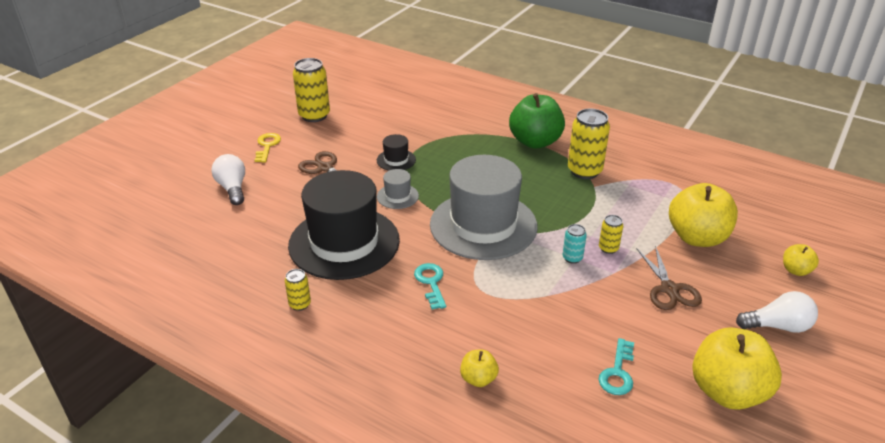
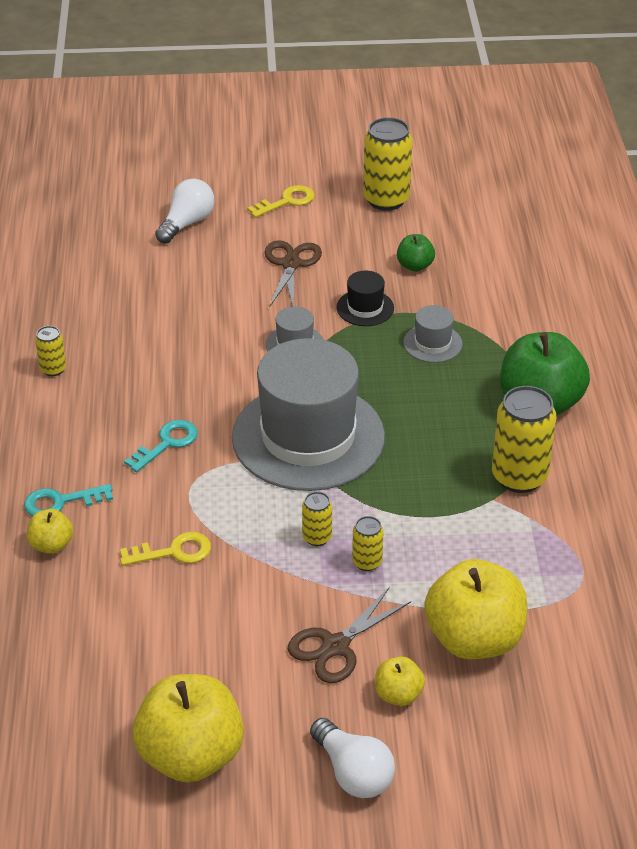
camera: 55 degrees right, 5 degrees up
(344, 243) = (173, 348): black hat -> none
(382, 130) = (415, 266): none -> green apple
(452, 152) = (432, 343): none -> grey hat
(535, 322) = (173, 552): none -> yellow key
(572, 258) = (317, 537): turquoise can -> yellow can
(617, 372) = (147, 650): turquoise key -> turquoise key (61, 502)
(796, 270) = (495, 763): yellow apple -> yellow apple (398, 694)

